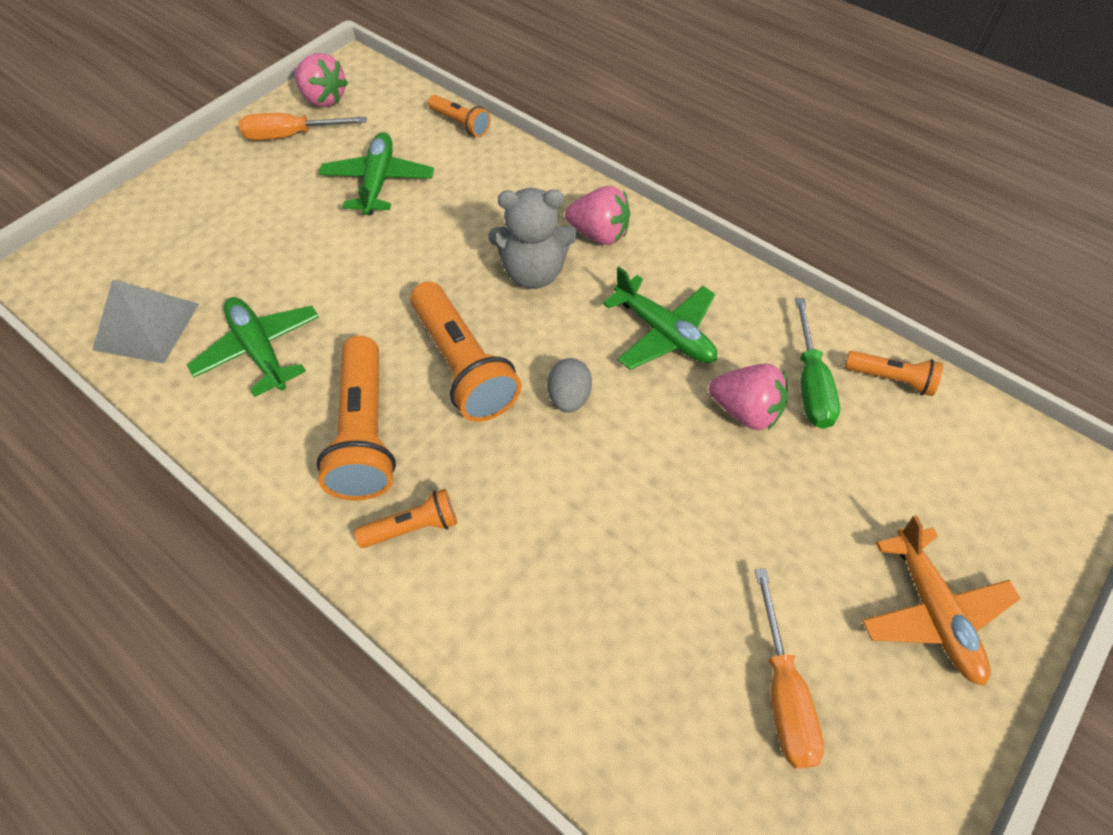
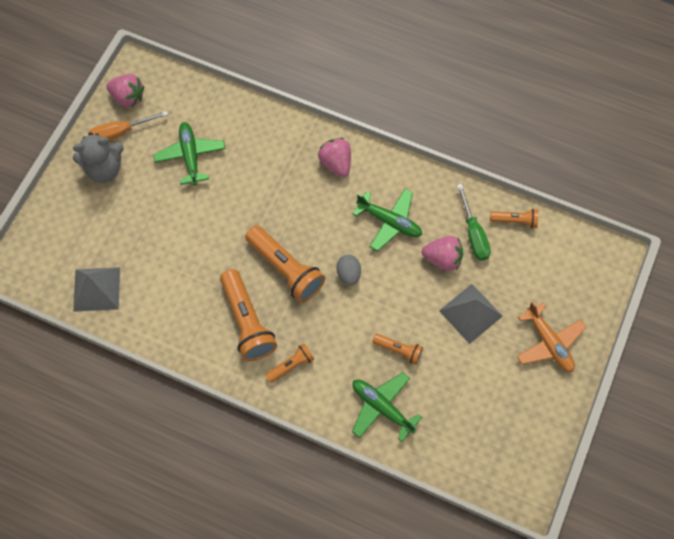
camera: 15 degrees left, 10 degrees up
(260, 350) = (169, 288): green plane -> green plane (382, 407)
(460, 124) = (225, 98): orange flashlight -> orange flashlight (398, 350)
(533, 272) = (306, 199): grey teddy bear -> grey teddy bear (104, 169)
(599, 234) = (336, 163): pink strawberry -> pink strawberry turned 120 degrees counterclockwise
(779, 516) = (470, 313): none -> grey pyramid
(783, 692) = (486, 397): orange screwdriver -> none

